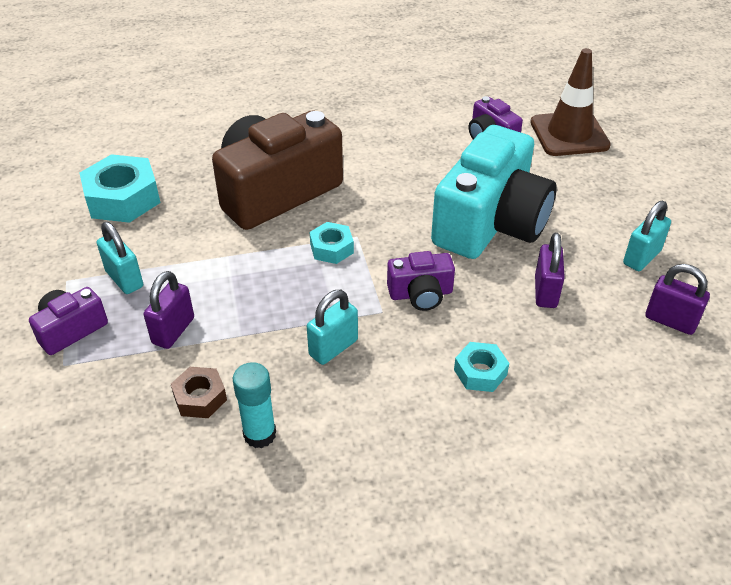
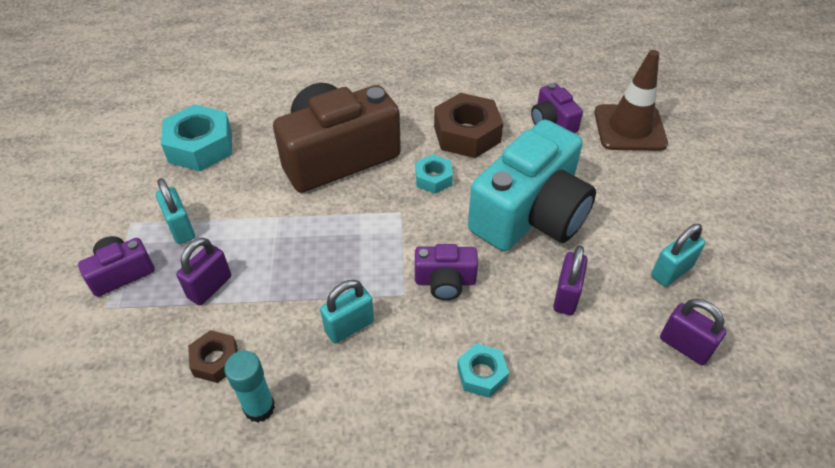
camera: 10 degrees right, 5 degrees up
(331, 248) = (373, 221): turquoise nut -> turquoise nut (433, 178)
(406, 156) = (467, 134): none -> brown nut

